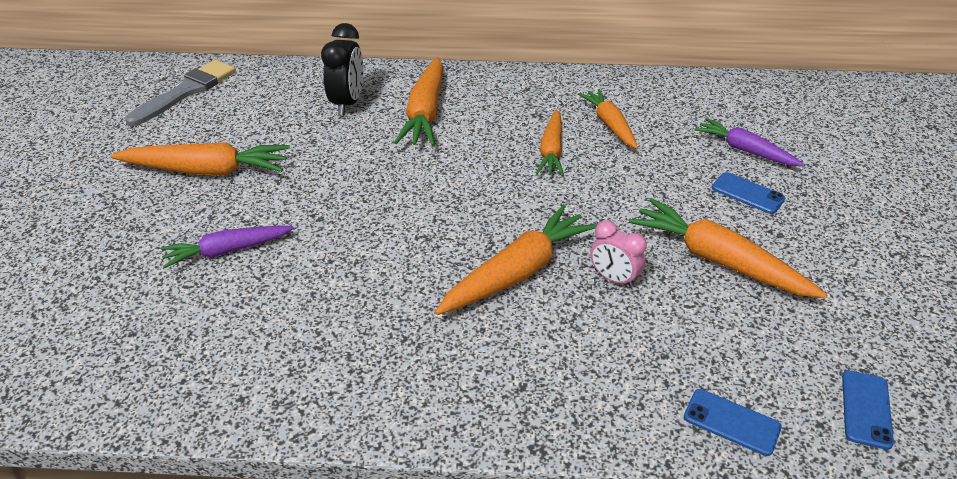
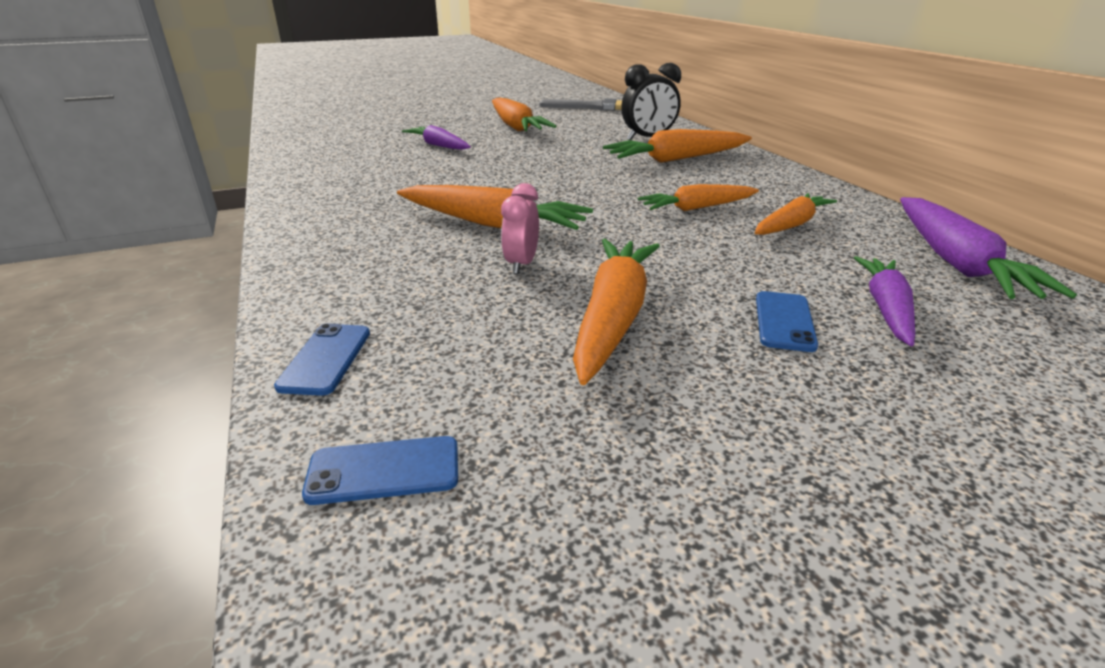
camera: 65 degrees right, 10 degrees down
(698, 96) = (955, 262): none -> purple carrot

